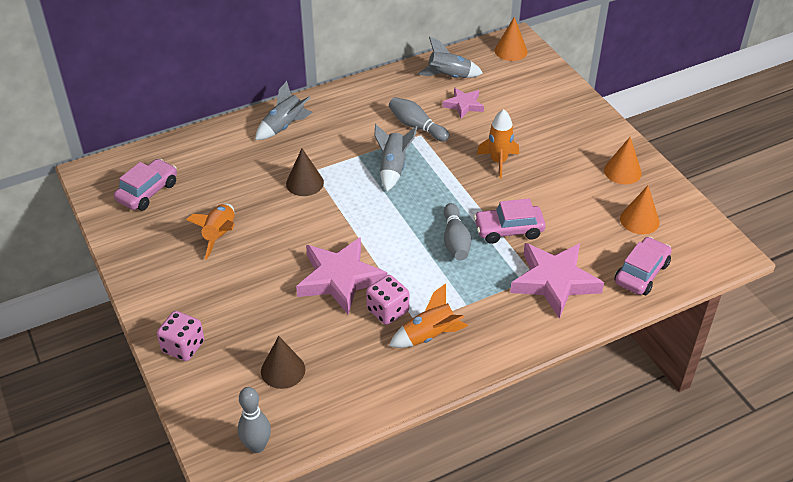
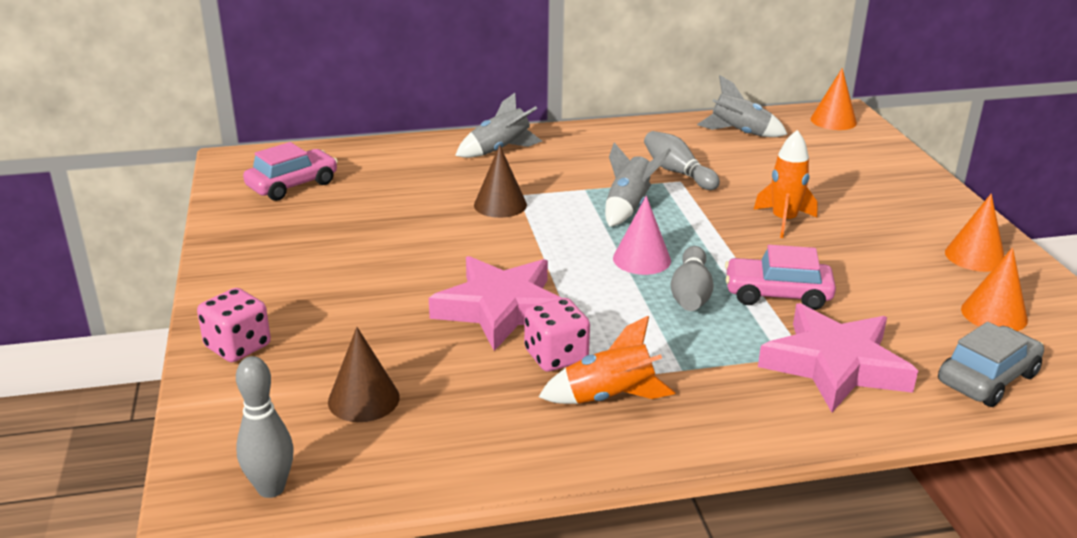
camera: 15 degrees right, 15 degrees down
(220, 235) = (359, 239): orange rocket -> none
(416, 216) = (641, 259): none -> pink cone
(463, 105) = (751, 161): pink star -> none
(641, 273) = (987, 378): pink car -> grey car

